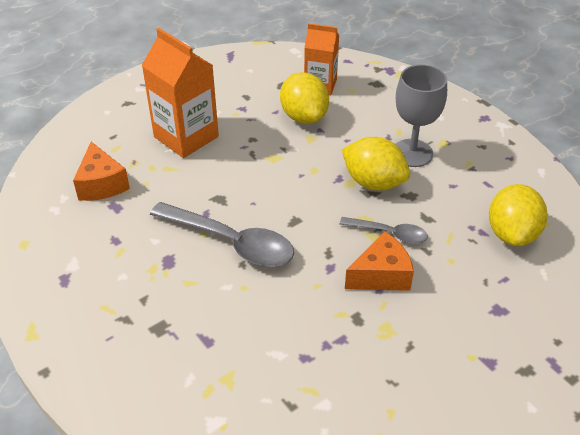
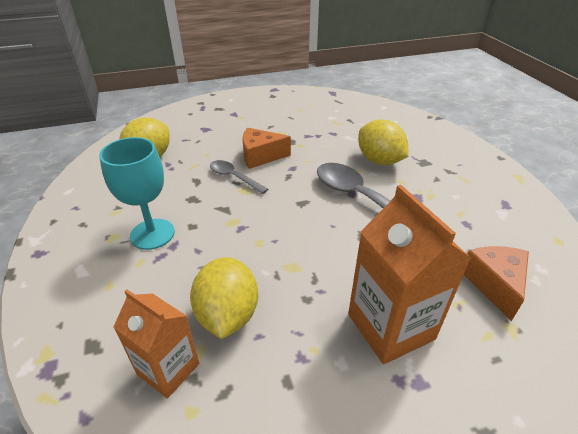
camera: 160 degrees left, 5 degrees down
(373, 182) = (213, 216): yellow lemon -> yellow lemon (379, 160)
(412, 153) = (152, 234): grey goblet -> turquoise goblet

